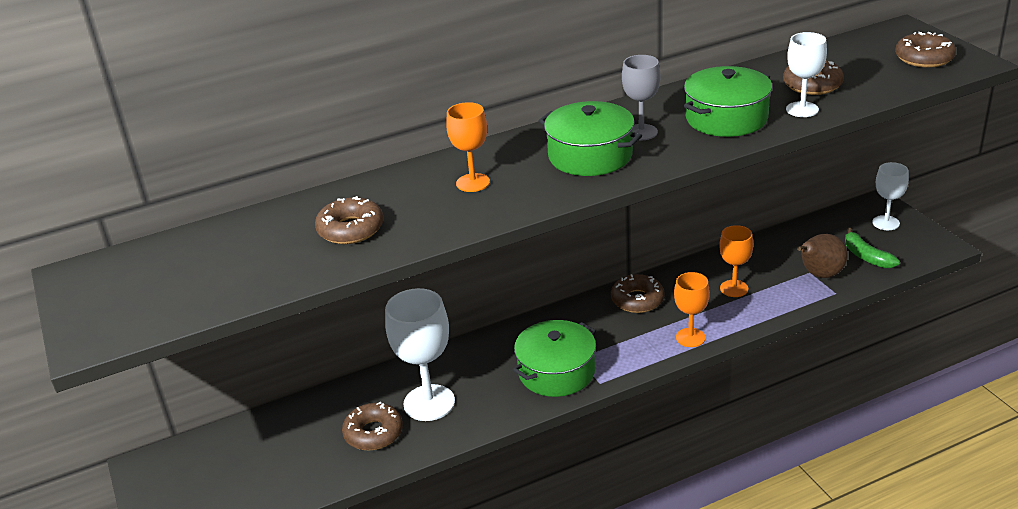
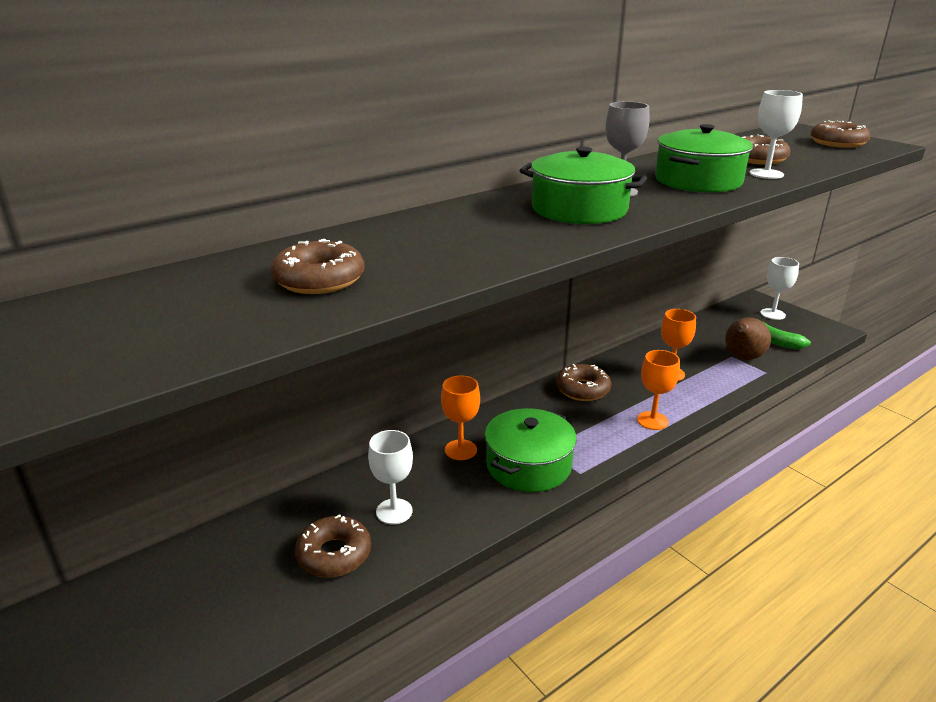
camera: 15 degrees left, 5 degrees down
(429, 403) = (394, 511): white goblet -> white goblet, size x0.60
(473, 183) = (458, 234): orange goblet -> orange goblet (460, 450)

